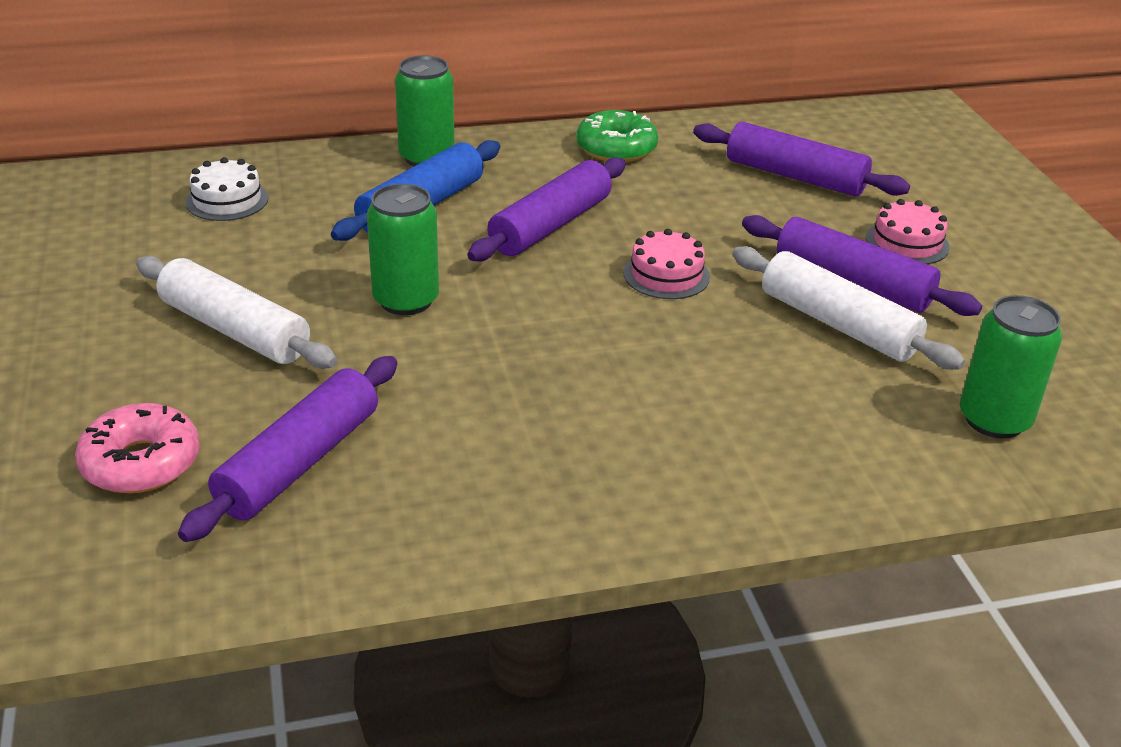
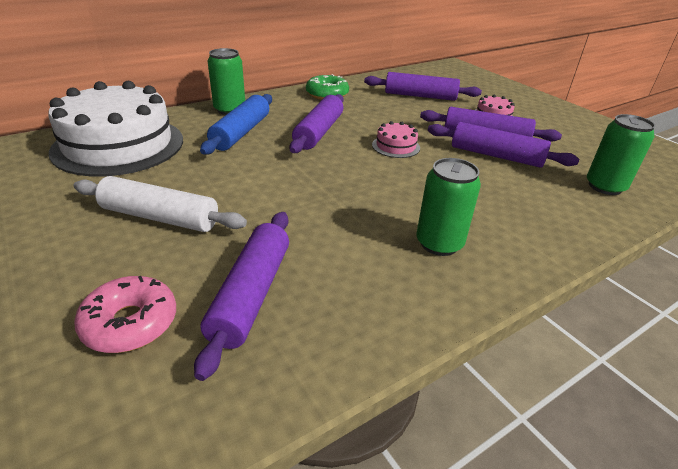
camera: 20 degrees left, 0 degrees up
(227, 200) = (119, 145): white cake -> white cake, size x2.43
(406, 300) = (262, 181): green can -> green can (439, 243)
(838, 324) = (496, 156): white rolling pin -> purple rolling pin

